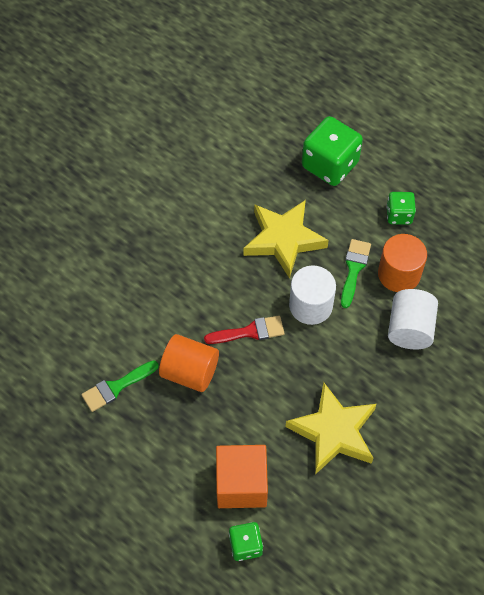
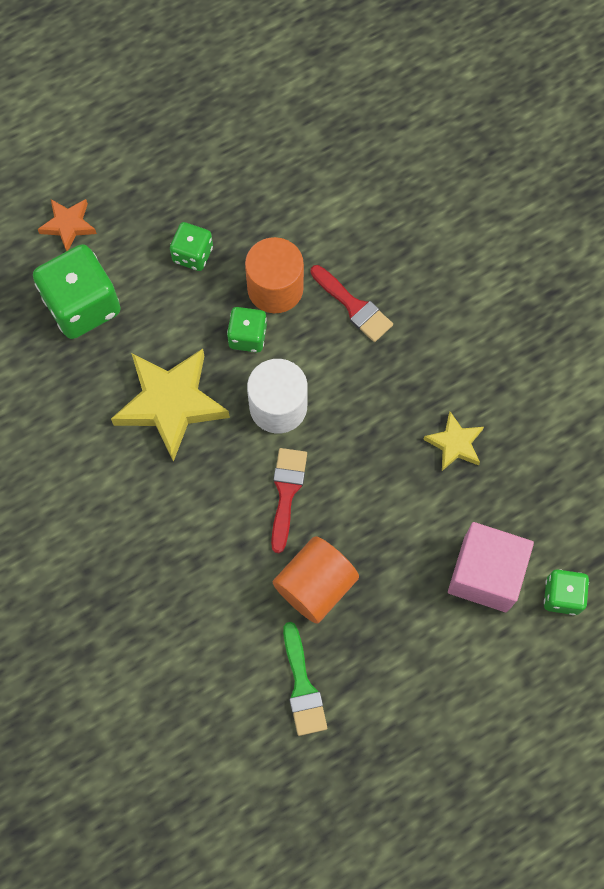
camera: 70 degrees left, 10 degrees up
(241, 484) = (485, 574): orange cube -> pink cube
(333, 432) = (454, 444): yellow star -> yellow star, size x0.52
(354, 269) = (247, 337): green brush -> green dice
(383, 136) = (68, 225): none -> orange star
(410, 329) = (353, 306): white cylinder -> red brush

